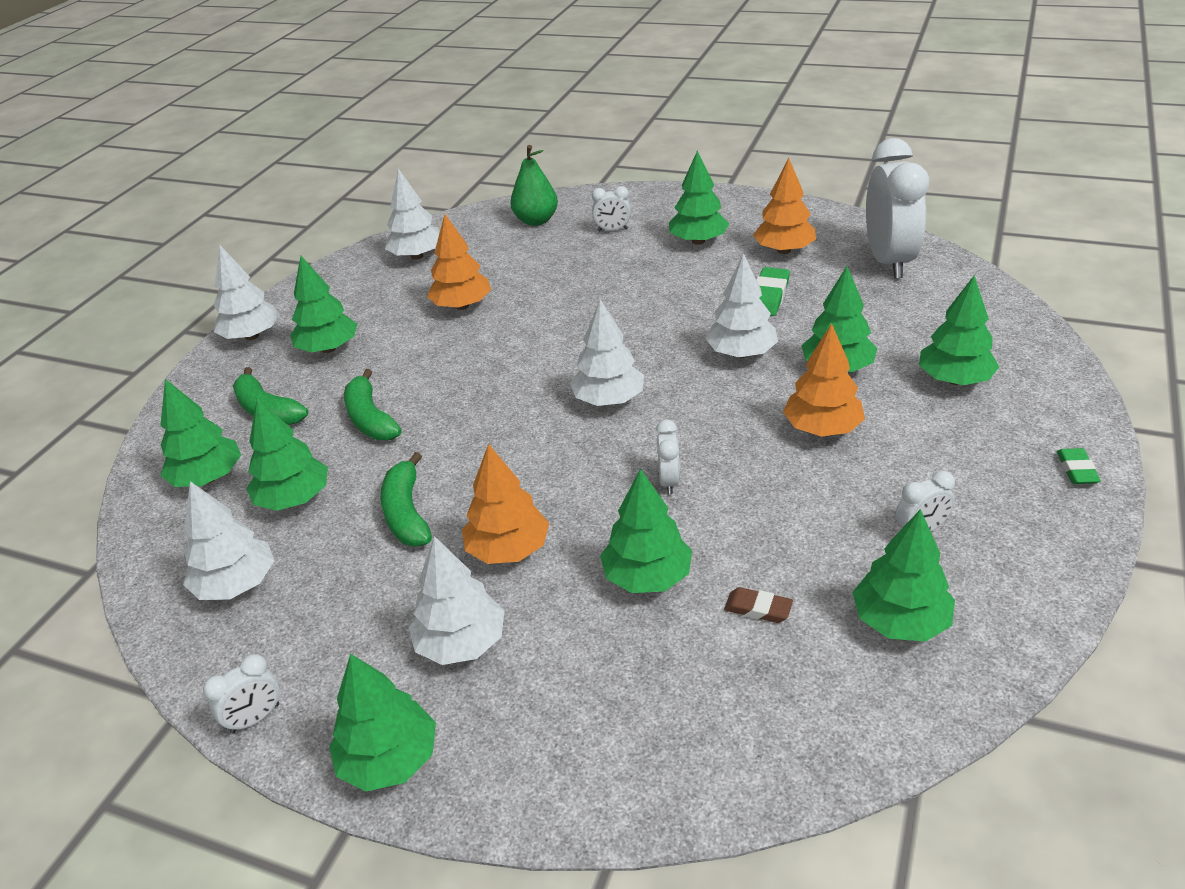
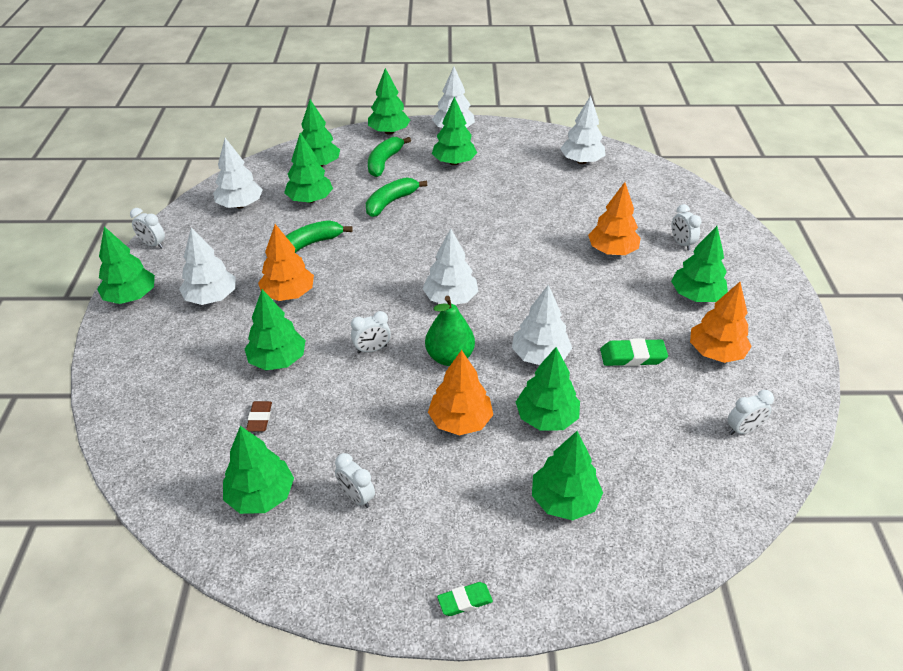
camera: 65 degrees right, 5 degrees up
(194, 394) = (389, 132): none -> green tree
(462, 306) = (530, 200): orange tree -> orange tree (612, 251)
(536, 220) = (668, 200): green pear -> green pear (449, 357)
(889, 261) = (743, 429): white clock -> white clock, size x0.43

